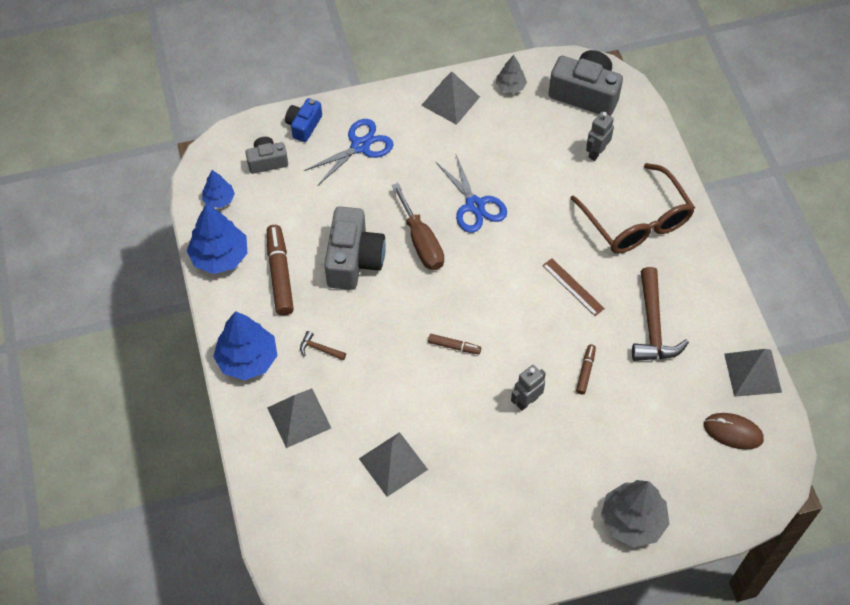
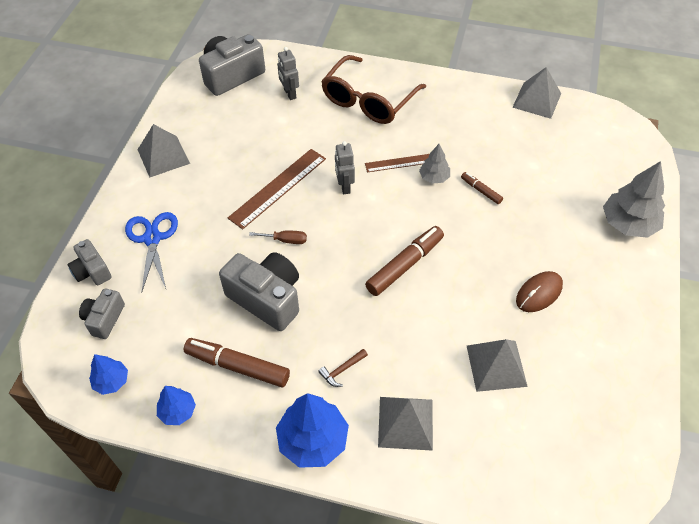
camera: 60 degrees left, 5 degrees down
(220, 256) = (178, 411): blue tree -> blue tree, size x0.56
(304, 126) = (92, 271): blue camera -> grey camera
(421, 242) = (285, 240): brown screwdriver -> brown screwdriver, size x0.54
(454, 346) = (405, 265): brown marker -> brown marker, size x1.91
(475, 205) = (278, 188): blue scissors -> brown ruler
(510, 86) = (185, 114): grey tree -> grey tree (434, 177)
(526, 401) = (486, 240): grey robot -> grey robot (344, 186)
(636, 221) = (368, 100): brown glasses -> brown glasses turned 120 degrees clockwise
(653, 326) = (465, 134): brown hammer -> none
(733, 432) = (580, 132): brown mouse -> brown mouse (539, 293)

